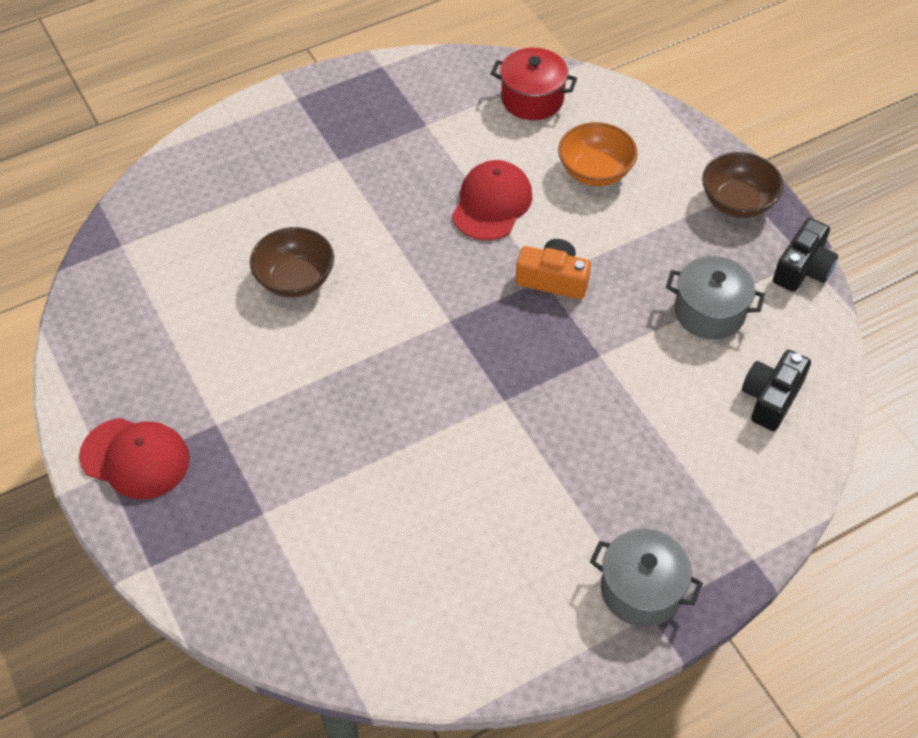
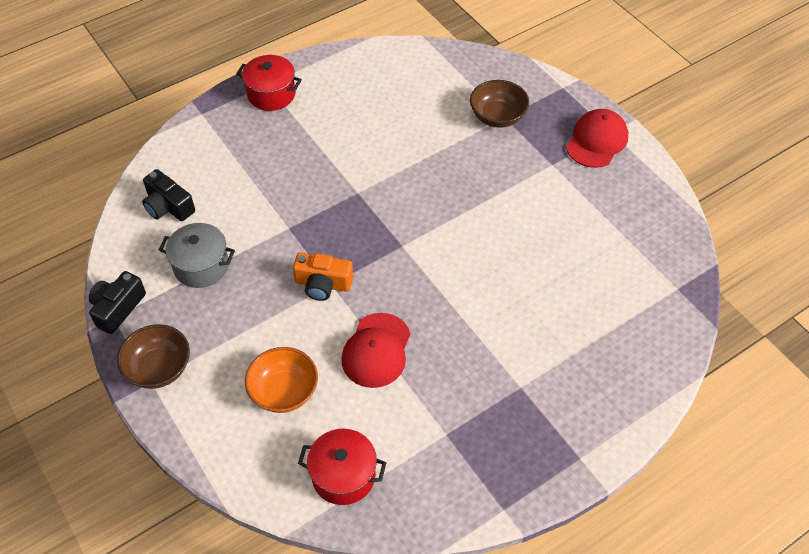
camera: 175 degrees right, 0 degrees up
(135, 458) = (597, 141): red cap -> red cap turned 105 degrees clockwise
(295, 279) = (528, 269): brown bowl -> brown bowl (497, 117)
(641, 590) = (271, 94): grey pot -> red pot
(771, 398) = (168, 206): black camera -> black camera turned 105 degrees clockwise

